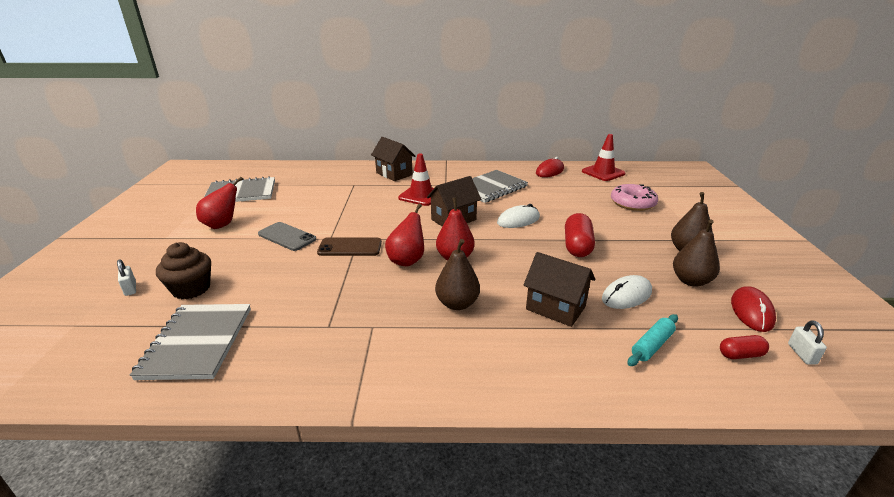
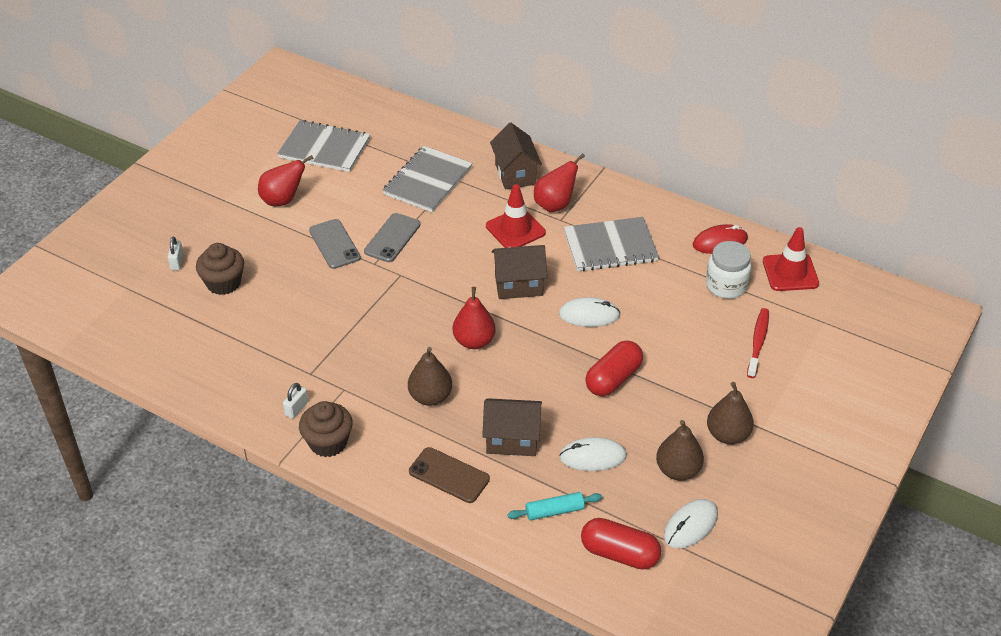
camera: 30 degrees right, 15 degrees up
(197, 342) = (208, 346): grey notebook -> grey notebook (428, 181)
(333, 221) = (392, 238): none -> grey phone
(350, 247) = (384, 285): brown phone -> brown phone (449, 475)
(393, 377) = (328, 442): none -> brown cupcake
(407, 260) = (426, 325): red pear -> red pear (555, 205)
(555, 308) = (512, 440): brown house -> brown house turned 60 degrees counterclockwise
(579, 186) = (726, 286): none -> white jar
(632, 203) = (758, 342): pink donut -> red toothbrush
(740, 355) = (619, 553): red capsule -> red capsule, size x1.78
(751, 311) = (690, 525): red mouse -> white mouse
(802, 354) = (674, 578): white padlock -> white padlock (296, 408)

